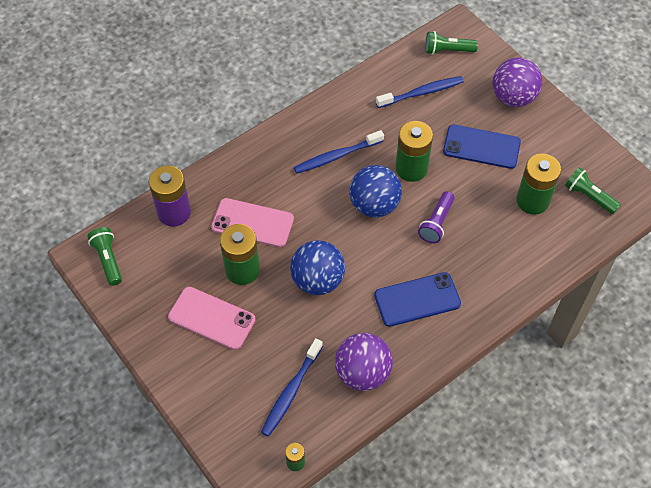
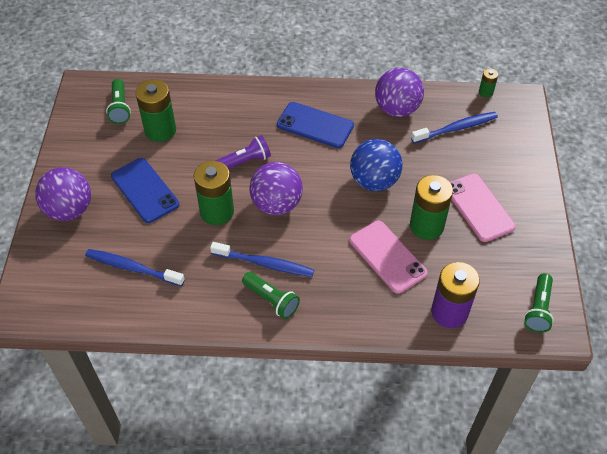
camera: 140 degrees left, 5 degrees down
(374, 205) = (276, 204): blue ball -> purple ball
(447, 50) = (61, 291): green flashlight -> green flashlight (271, 300)

